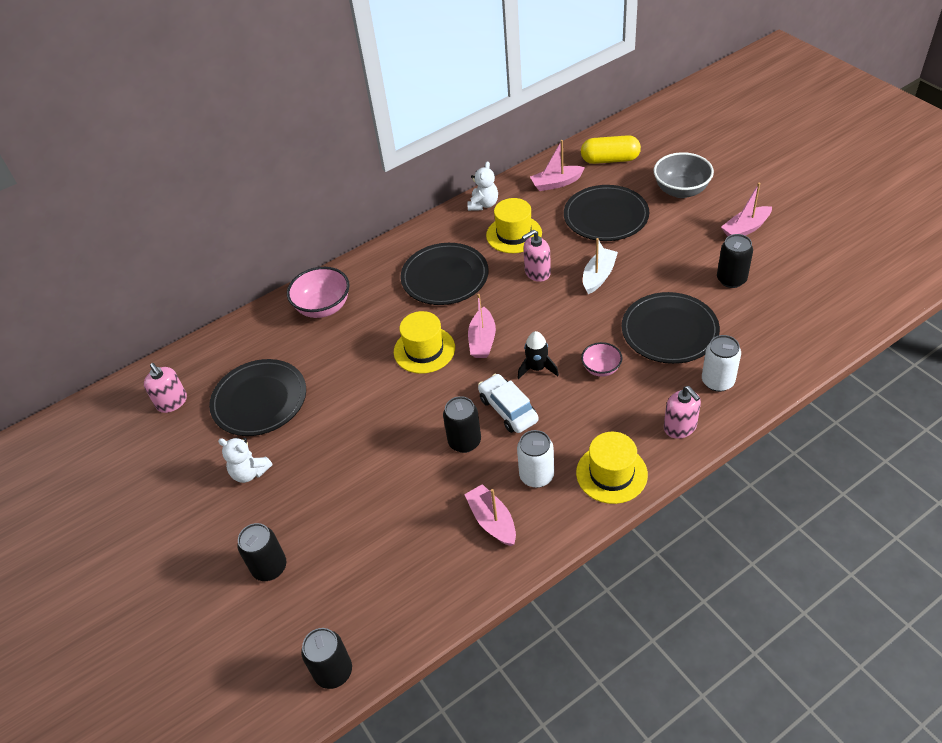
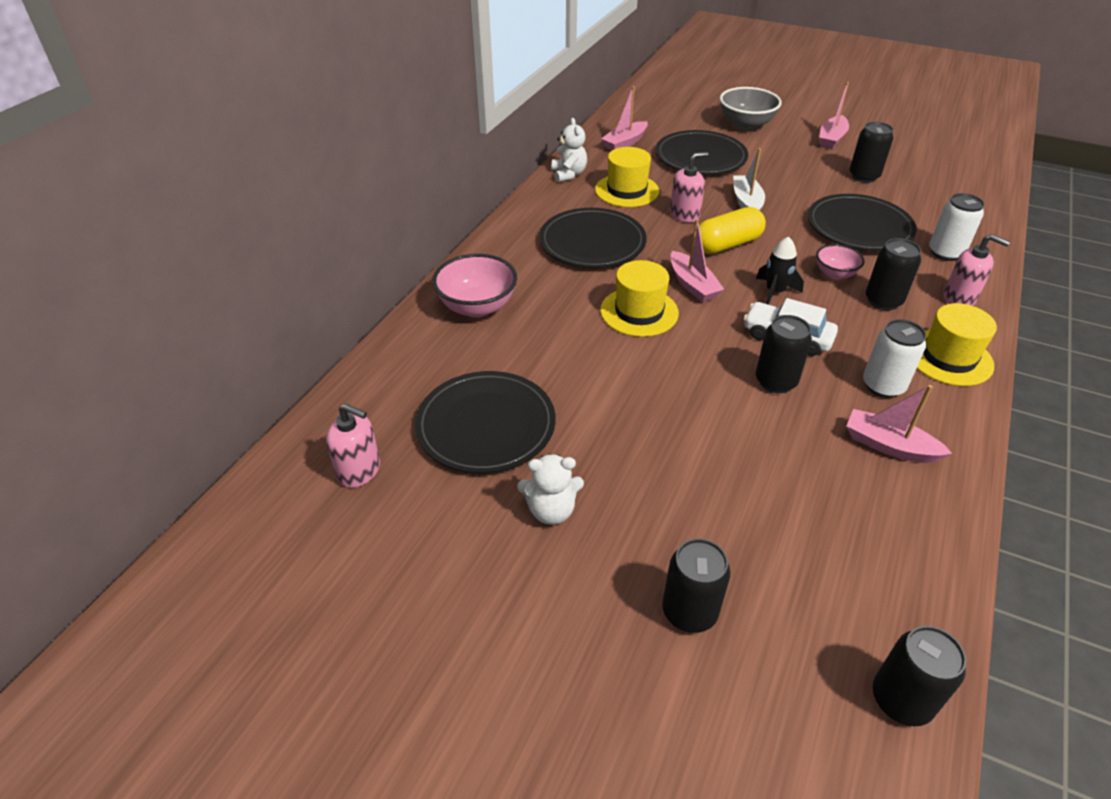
camera: 35 degrees left, 5 degrees down
(537, 272) = (684, 215): pink soap dispenser -> pink soap dispenser turned 150 degrees counterclockwise
(610, 159) = (656, 116): yellow capsule -> yellow capsule (727, 244)
(614, 406) = (883, 301): none -> black can

